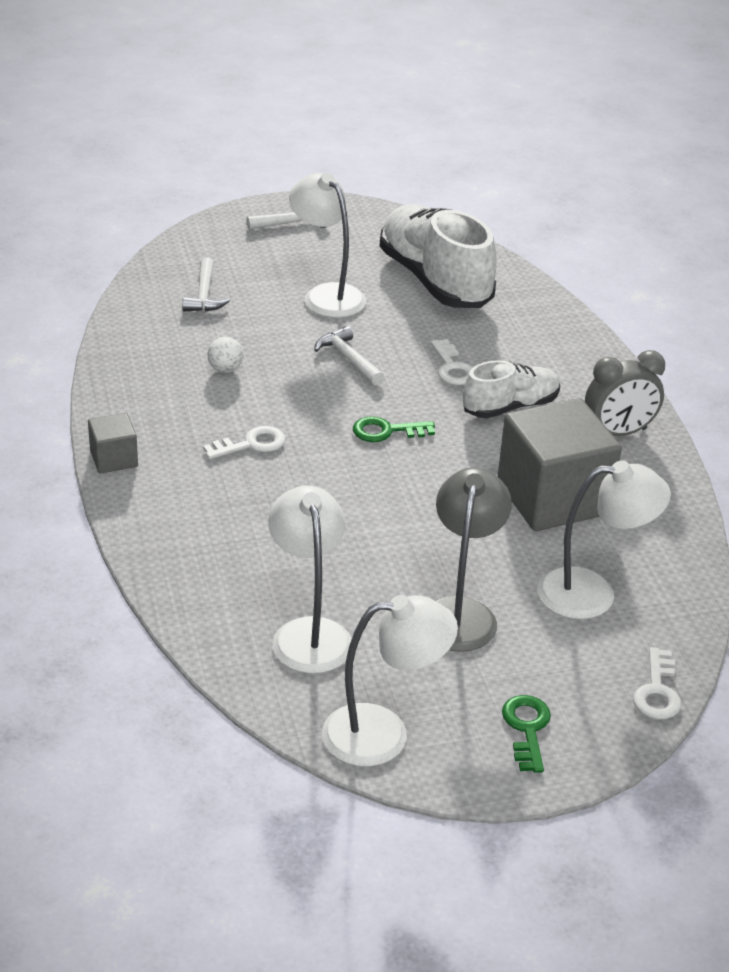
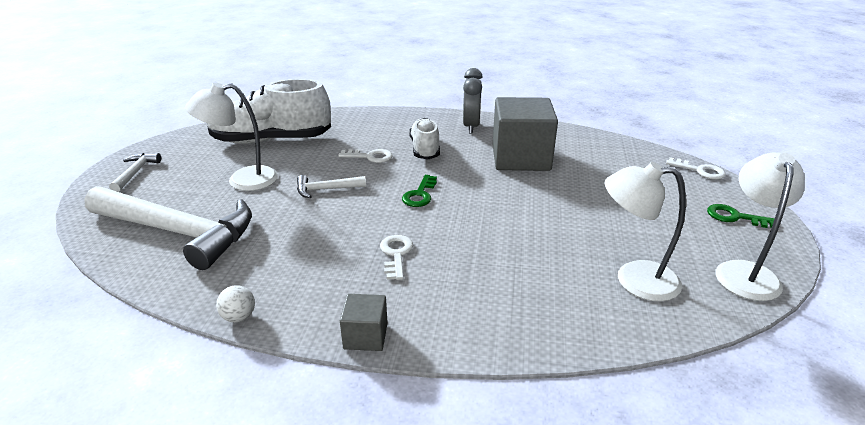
camera: 65 degrees left, 5 degrees down
(204, 295) = (178, 232): white hammer -> white hammer, size x2.33
(225, 369) = (289, 245): white ball -> white ball (239, 317)
(460, 612) = (622, 213): grey lamp -> none
(593, 593) = (612, 167): white lamp -> none

